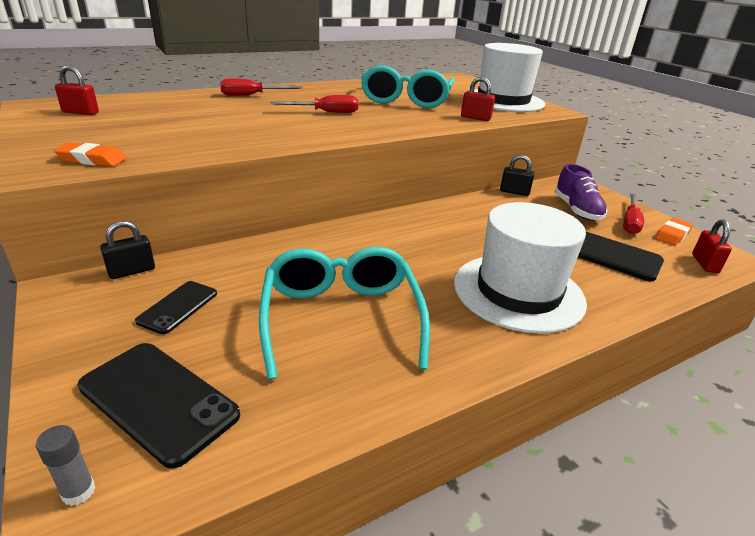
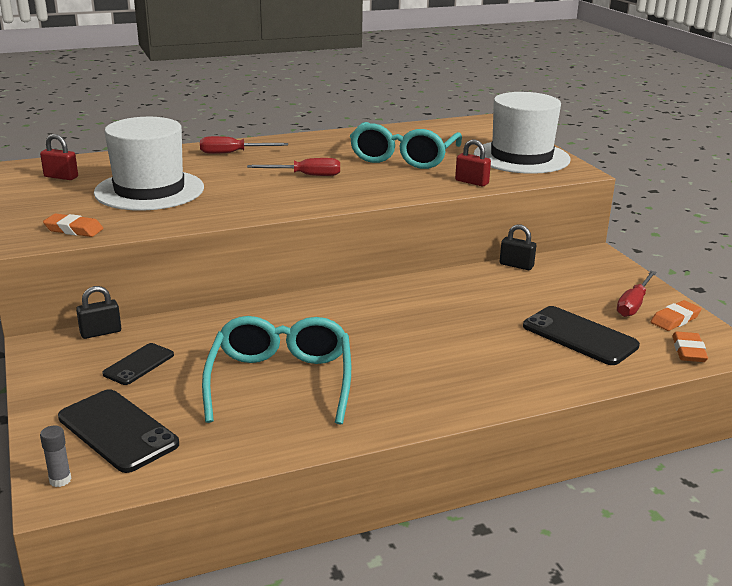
camera: 10 degrees right, 5 degrees down
(518, 292) = (462, 368): white hat -> white hat (149, 190)
(576, 210) = (578, 288): purple shoe -> none
(704, 264) = (688, 351): red padlock -> orange eraser

